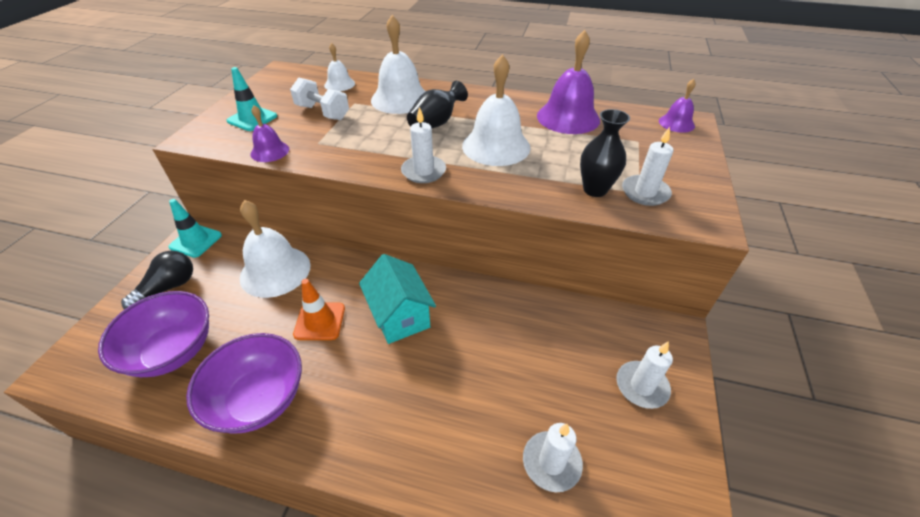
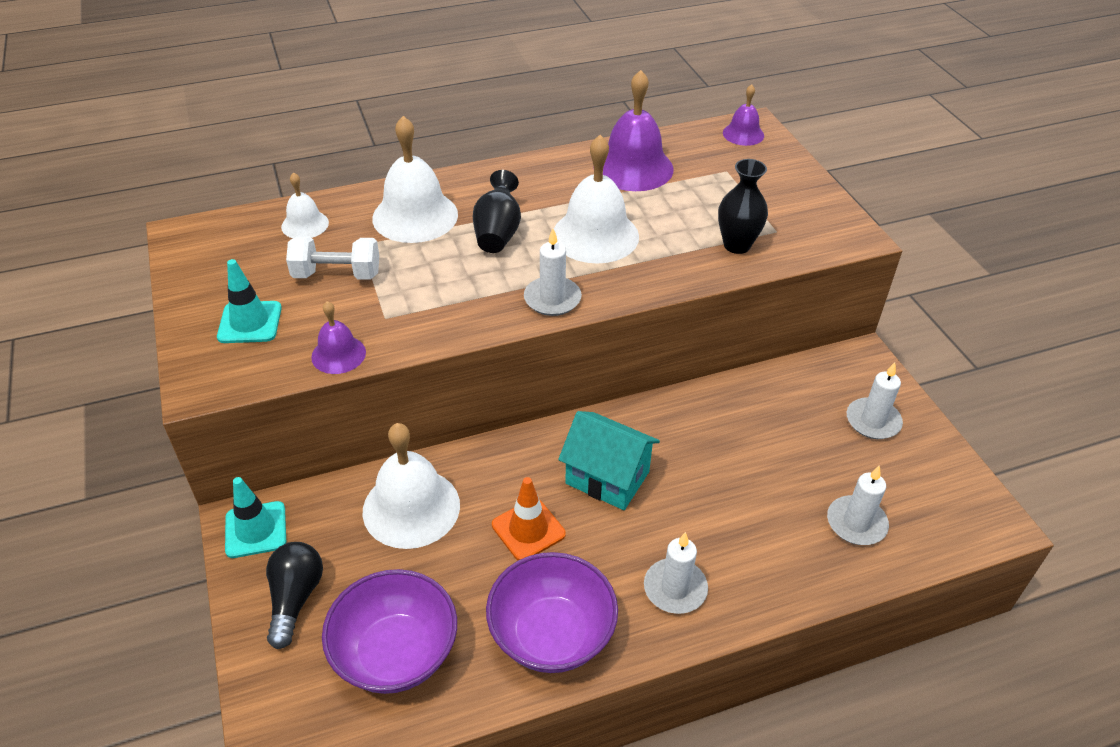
camera: 35 degrees left, 0 degrees up
(645, 192) = (781, 229): white candle -> white candle (675, 588)

